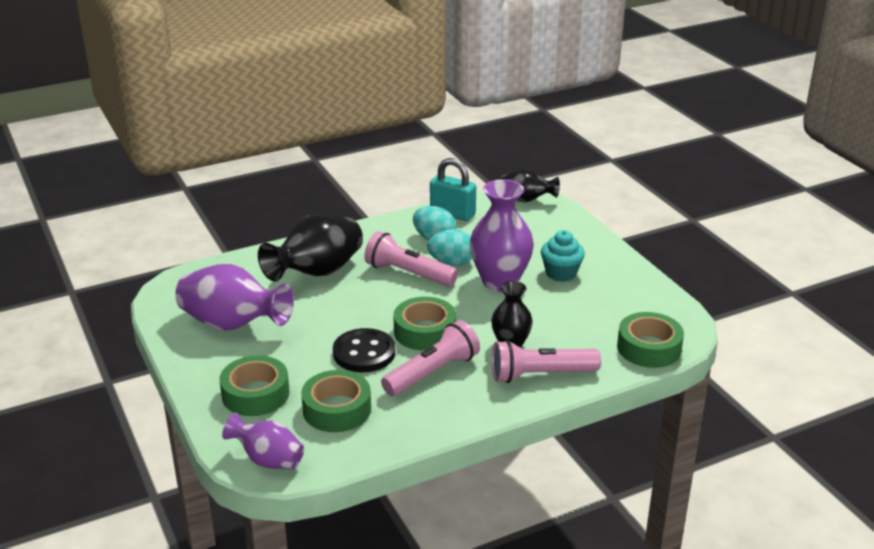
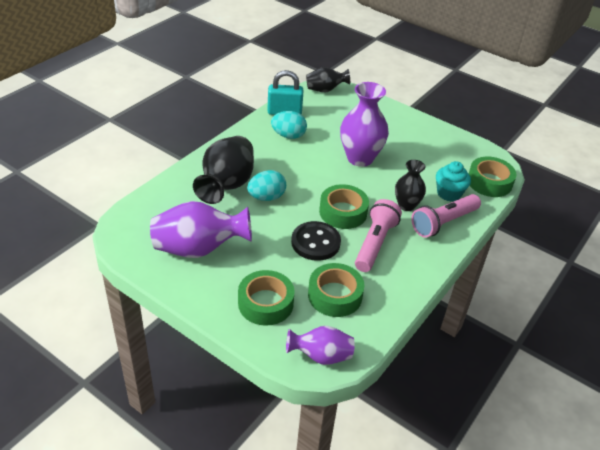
camera: 30 degrees left, 10 degrees up
(408, 274) = (293, 168): pink flashlight -> none
(452, 263) = (316, 152): turquoise egg -> turquoise egg (266, 197)
(561, 273) = (393, 141): turquoise cupcake -> turquoise cupcake (449, 193)

